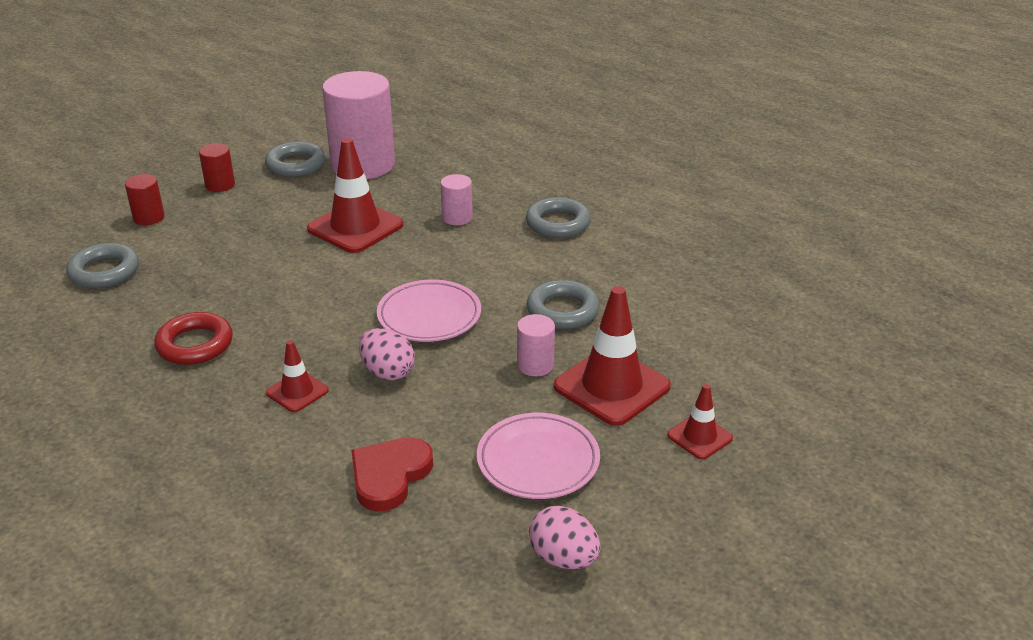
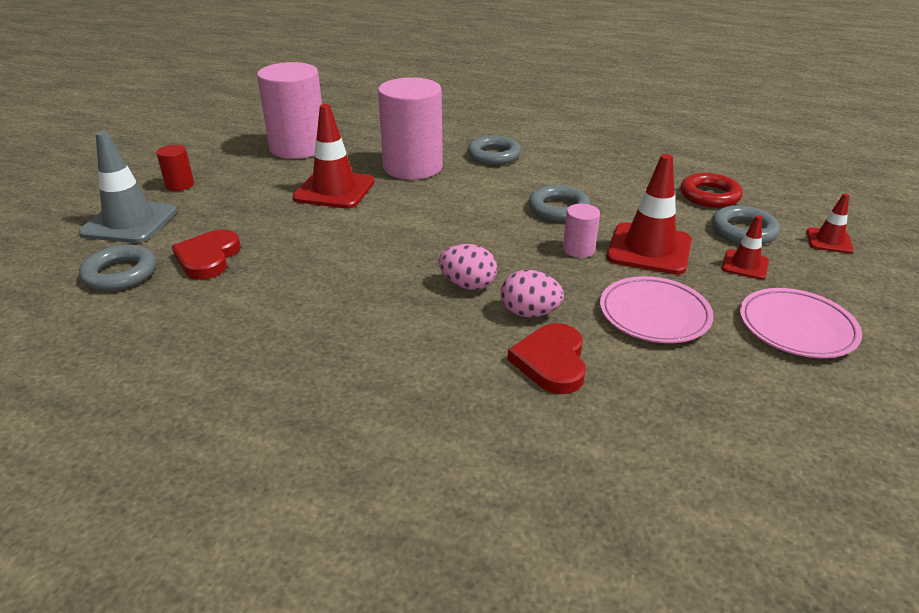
camera: 25 degrees left, 0 degrees up
(149, 217) = (129, 222): red cylinder -> grey traffic cone
(185, 275) = (208, 258): none -> red heart
(195, 344) = (270, 309): red ring -> red ring (709, 196)
(296, 165) = (238, 158): grey ring -> grey ring (743, 231)
(297, 392) = (404, 321): red traffic cone -> red traffic cone (829, 241)
(429, 316) = (460, 237): pink plate -> pink plate (796, 328)
(457, 218) = (413, 167): pink cylinder -> pink cylinder, size x2.26
(563, 558) = (751, 378): pink egg -> pink egg (529, 313)

